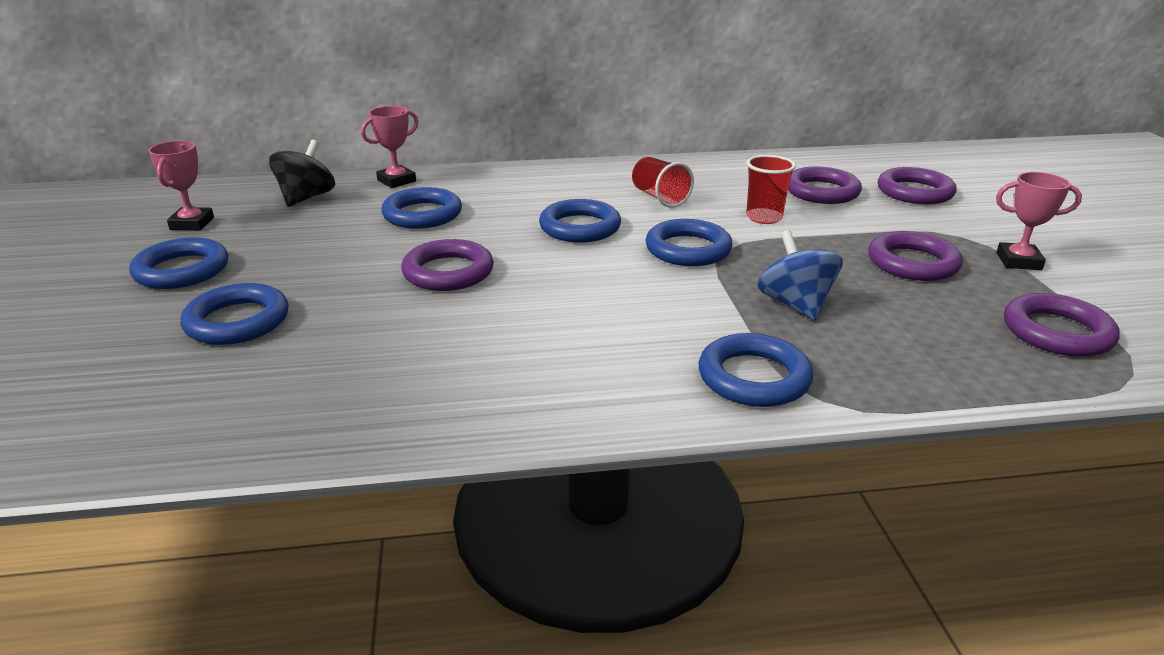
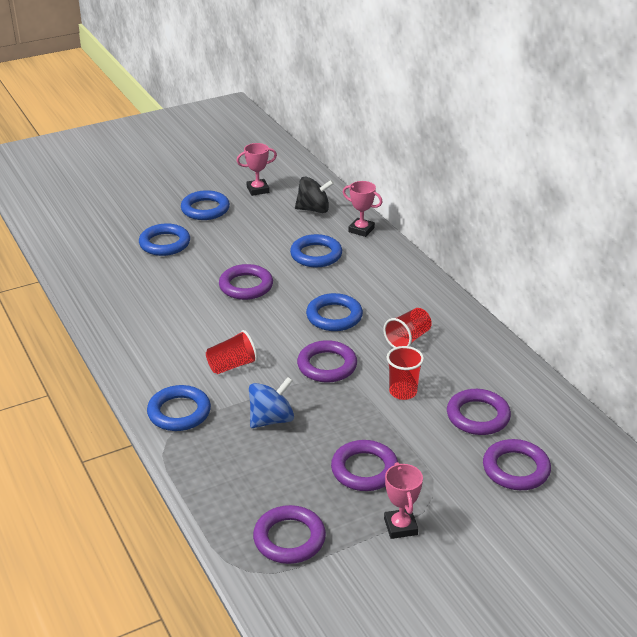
camera: 70 degrees right, 5 degrees up
(650, 314) = (232, 365): none -> red cup
(688, 249) = (327, 365): blue ring -> purple ring

